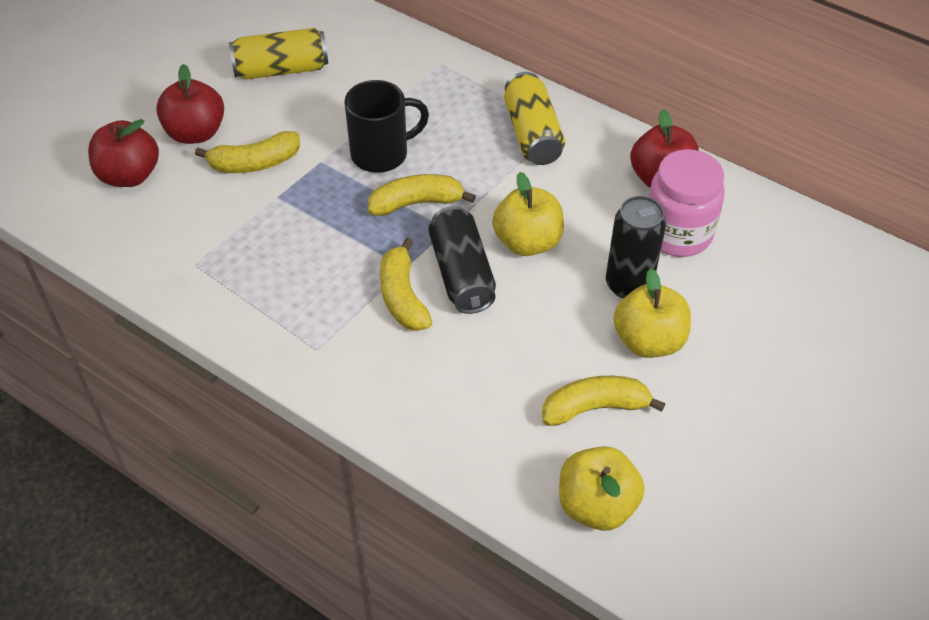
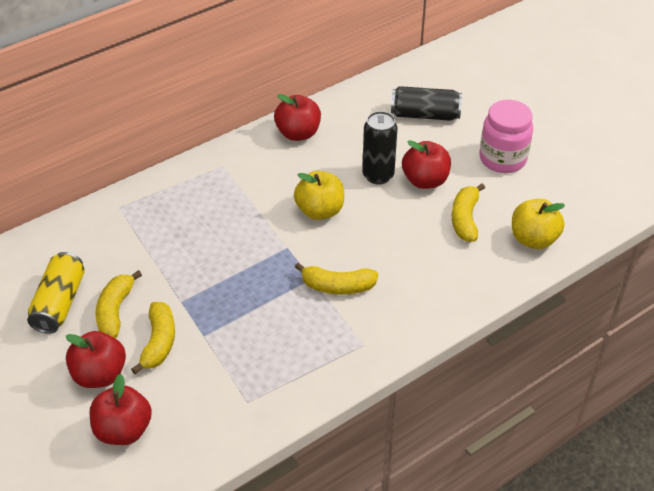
camera: 70 degrees left, 5 degrees down
(382, 154) = (194, 264): black mug -> none
(416, 203) = (254, 257): yellow banana -> yellow banana (115, 311)
(462, 273) = (331, 251): black can -> black can (425, 115)
(532, 134) = (222, 180): yellow can -> none
(648, 341) = (425, 181): yellow apple -> red apple
(677, 233) = (347, 141): pink jar -> pink jar (502, 159)

